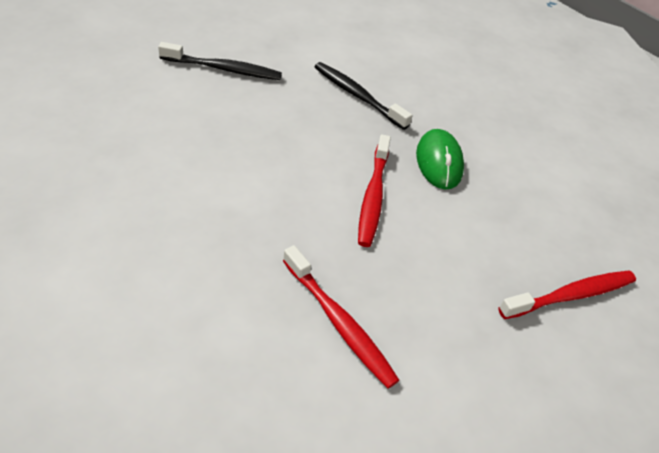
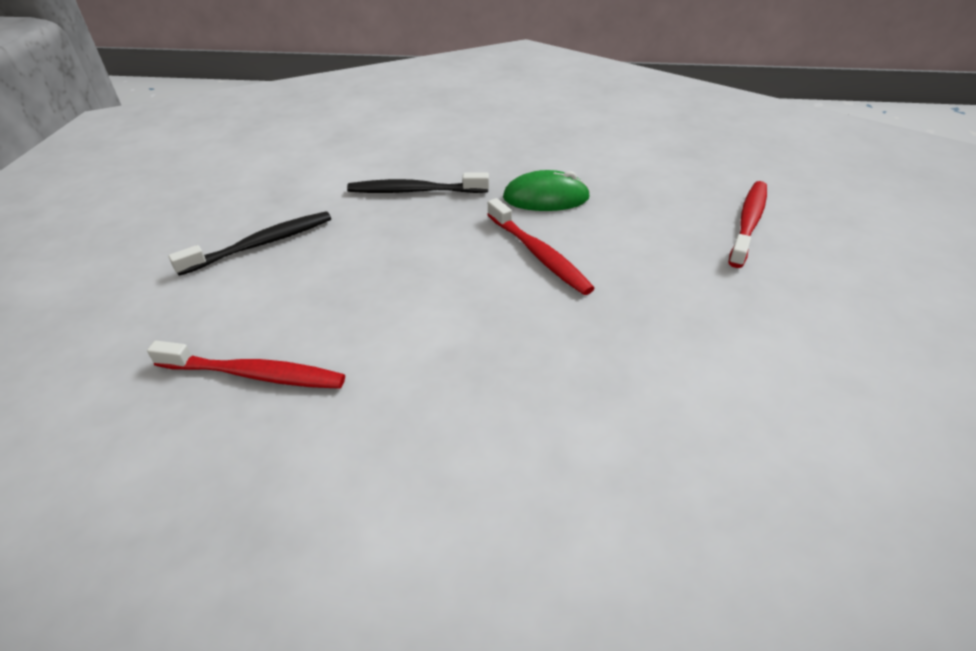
camera: 35 degrees left, 5 degrees down
(339, 322) = (654, 361): red toothbrush -> red toothbrush (254, 374)
(439, 162) = (546, 198): green mouse -> green mouse turned 45 degrees counterclockwise

